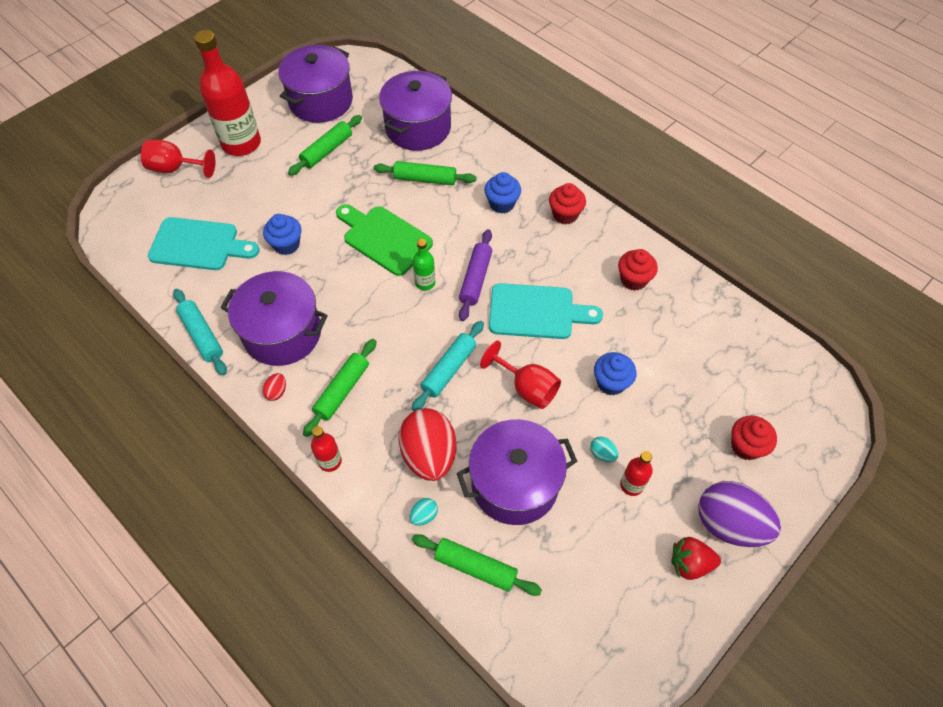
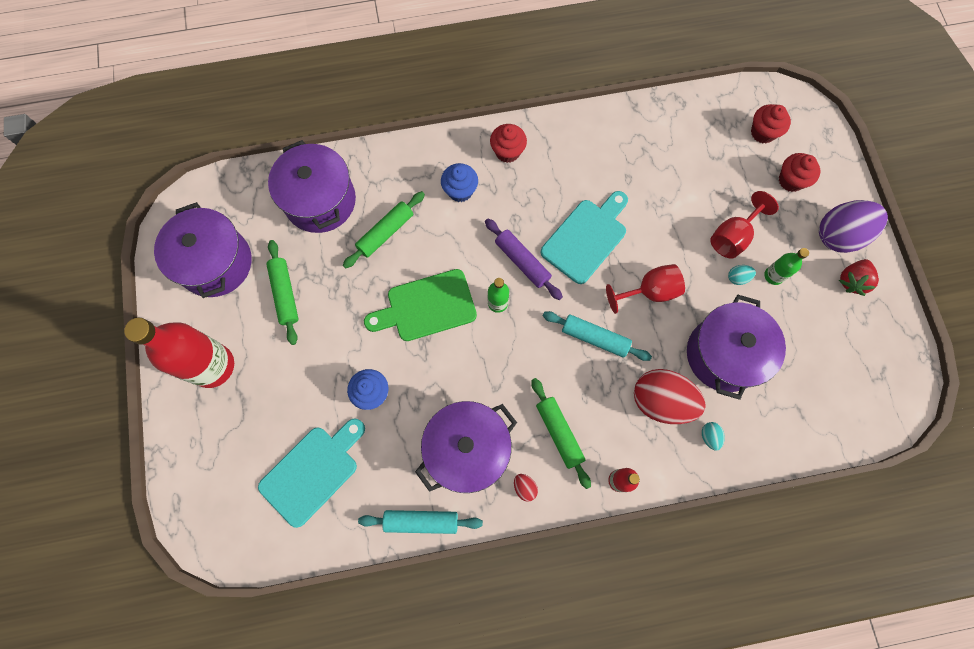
camera: 55 degrees left, 15 degrees up
(175, 168) = (195, 445): red goblet -> red goblet (732, 237)
(449, 369) = (594, 338): turquoise rolling pin -> turquoise rolling pin turned 45 degrees counterclockwise
(475, 567) = (772, 425): green rolling pin -> none
(611, 383) = (684, 230): blue cupcake -> none
(631, 485) = (773, 276): red bottle -> green bottle
(633, 280) = (605, 148): red cupcake -> red cupcake (763, 132)

